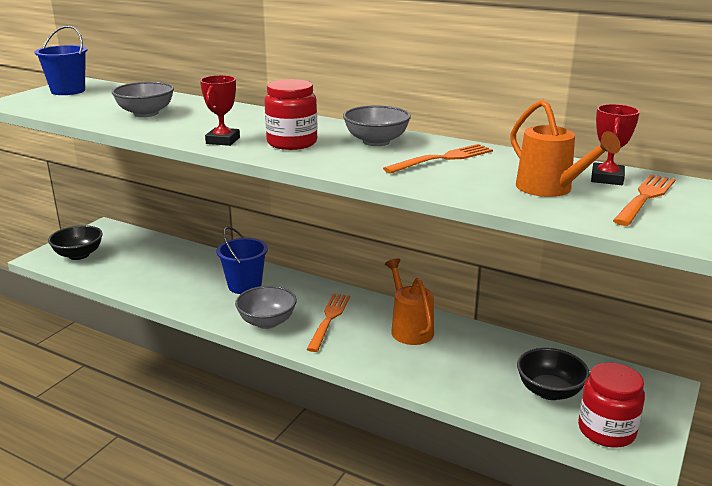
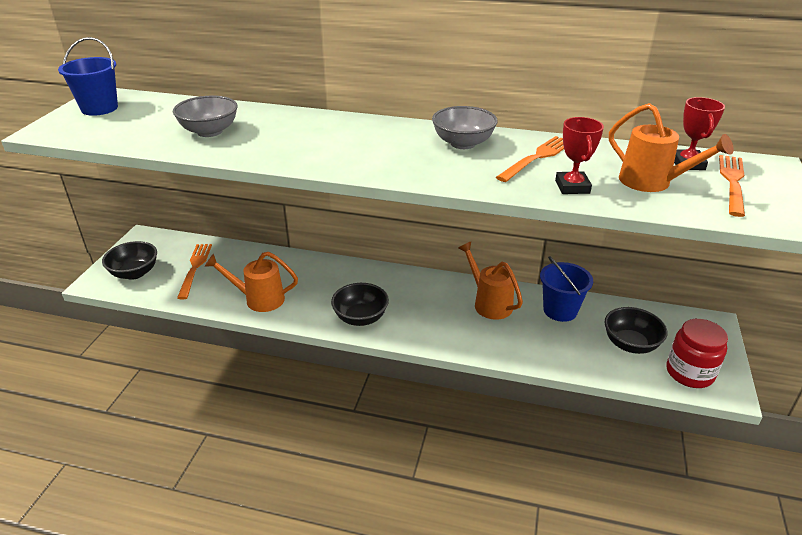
camera: 15 degrees left, 10 degrees up
(177, 292) = (258, 299): none -> orange watering can
(223, 140) = (316, 159): red trophy -> red trophy (572, 187)
(244, 285) = (319, 282): blue bucket -> blue bucket (560, 310)
(267, 322) = (360, 318): grey bowl -> black bowl
(292, 143) = (386, 154): red jar -> none
(329, 319) = (415, 305): orange fork -> orange fork (195, 268)

